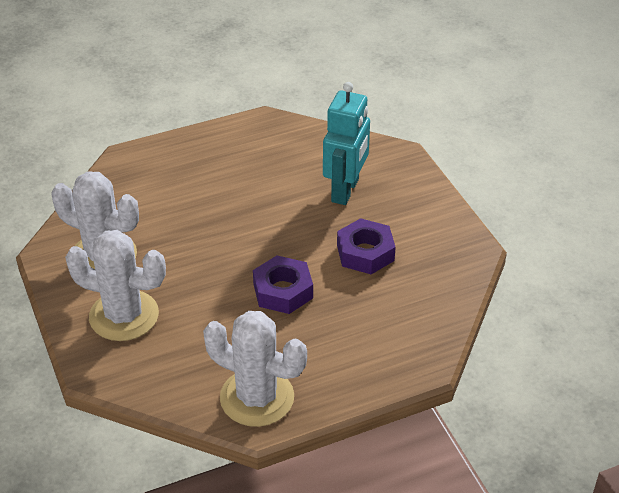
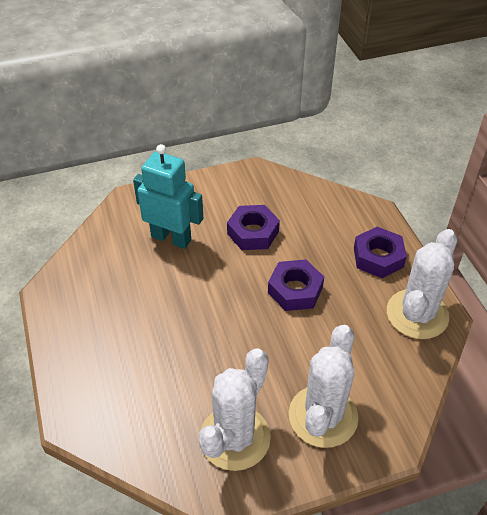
camera: 85 degrees left, 5 degrees up
(343, 364) = (378, 257): none -> purple nut

